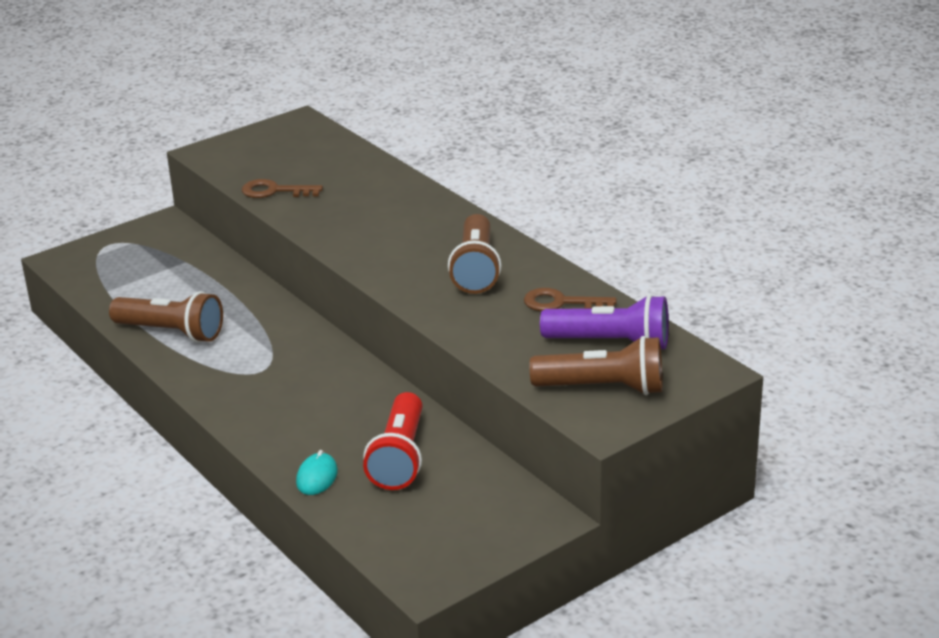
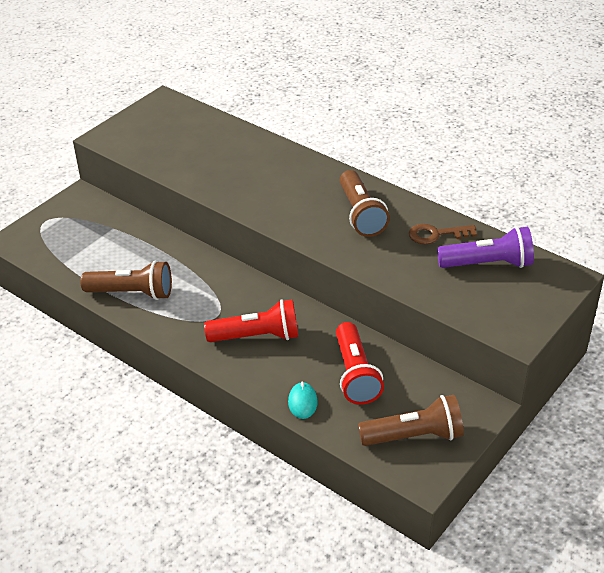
camera: 15 degrees left, 10 degrees up
(275, 191) = (176, 165): brown key -> none
(299, 399) = (257, 336): none -> red flashlight
(603, 388) = (502, 303): brown flashlight -> brown flashlight (414, 436)

